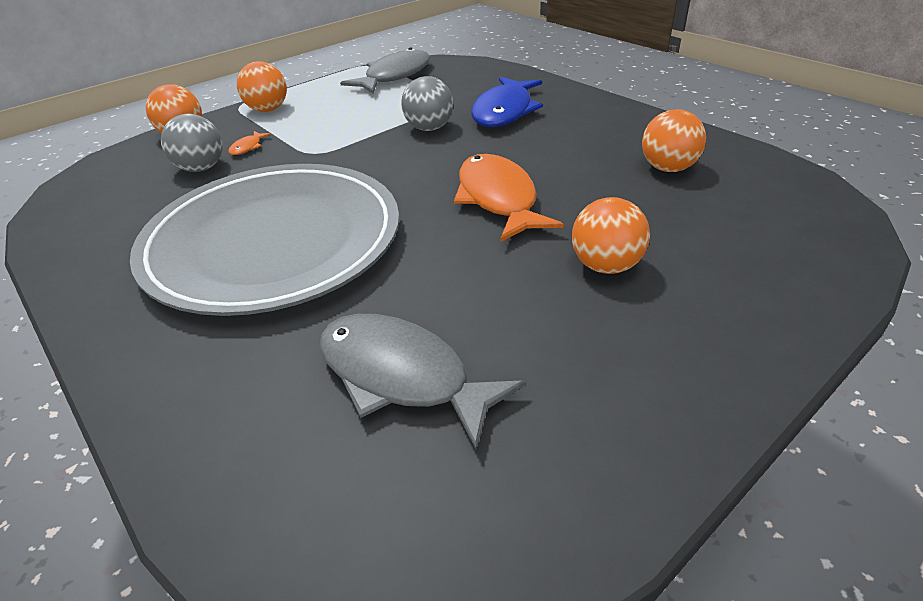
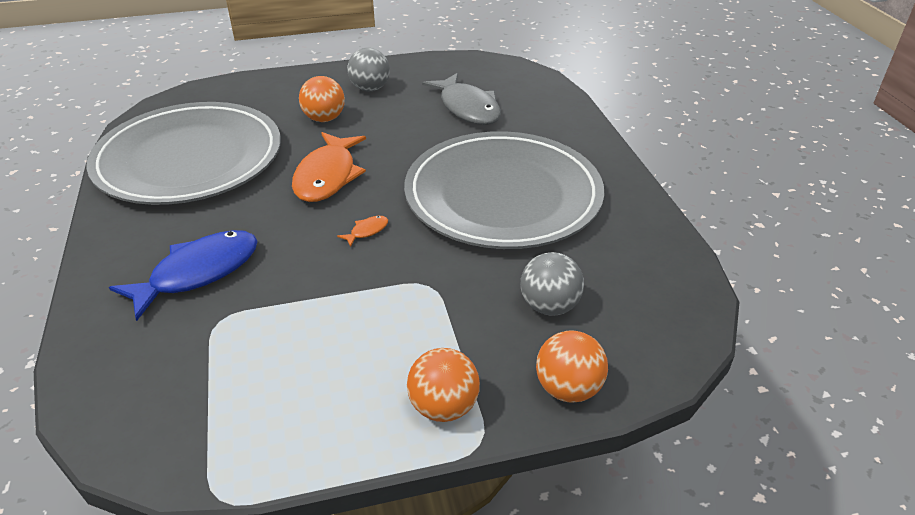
camera: 155 degrees left, 0 degrees up
(247, 147) = (493, 324): orange fish -> orange fish (367, 231)
(394, 76) = (219, 426): grey fish -> none
(429, 128) = (294, 277): grey ball -> grey ball (370, 88)
(667, 168) = (189, 159): orange ball -> grey plate

